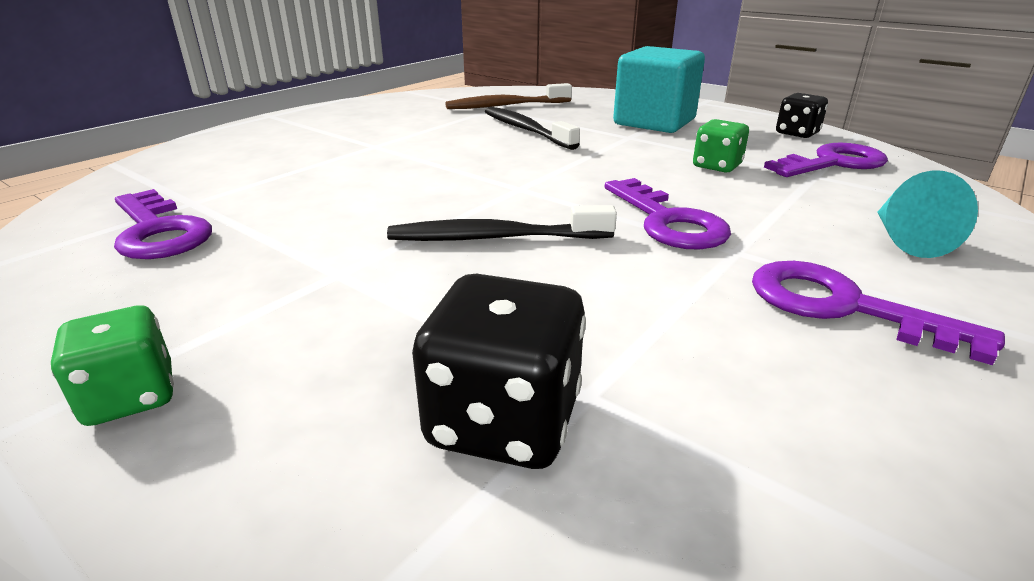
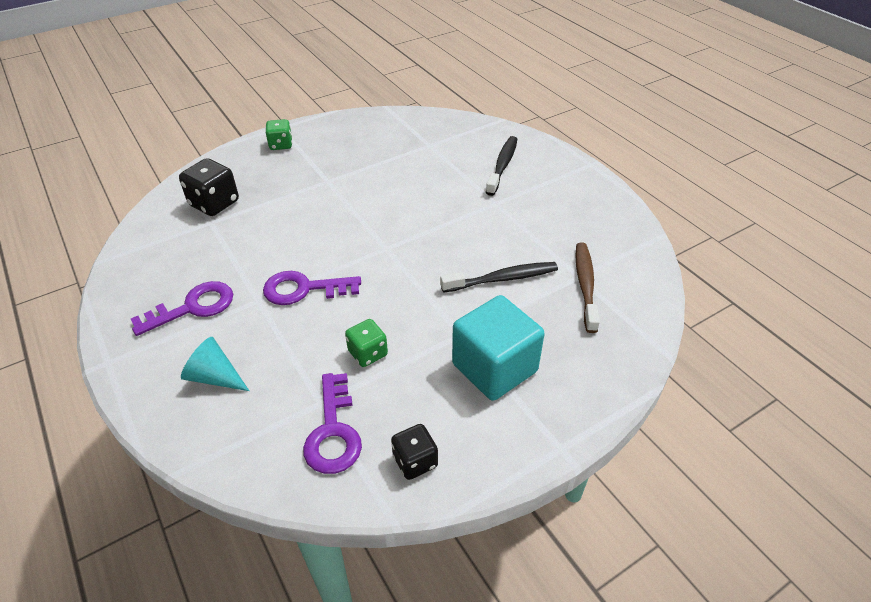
camera: 110 degrees right, 15 degrees up
(159, 232) = (397, 139): purple key -> none
(495, 238) = (328, 225): black toothbrush -> black toothbrush (502, 165)

